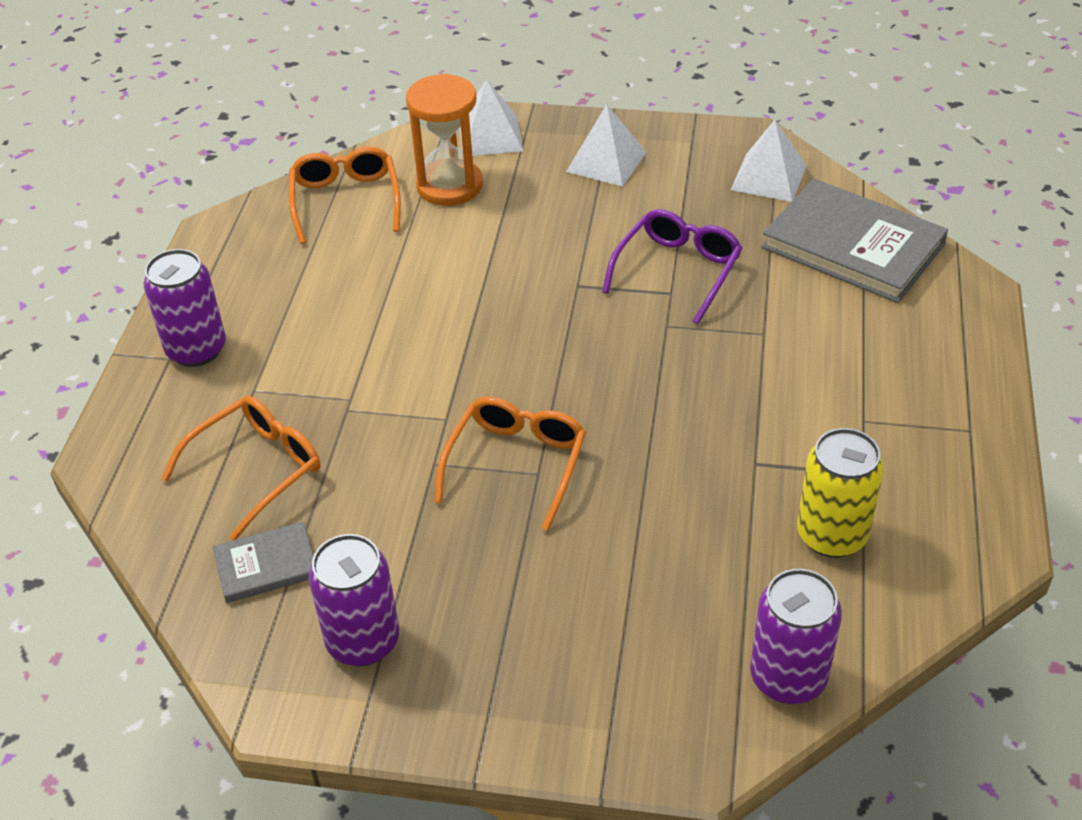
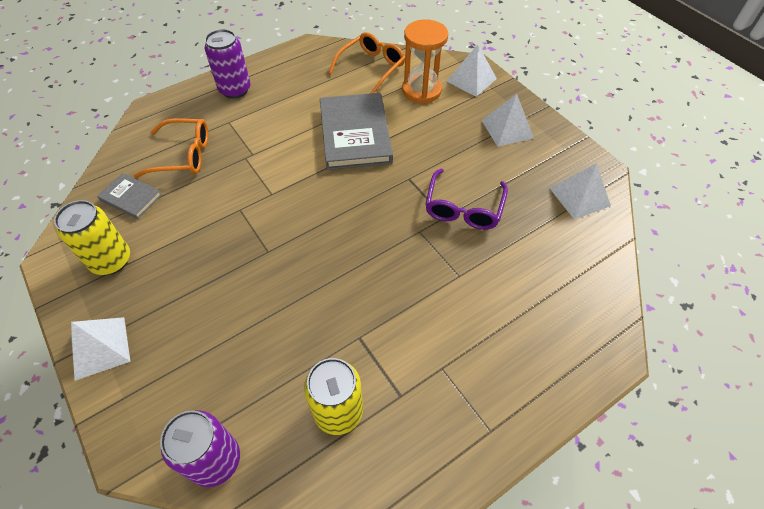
camera: 45 degrees right, 10 degrees up
(363, 641) = (111, 261): purple can -> yellow can
(504, 719) = (100, 347): none -> white pyramid
(516, 464) = (266, 239): orange glasses -> none
(677, 271) = (463, 208): purple glasses -> purple glasses turned 120 degrees clockwise
(853, 246) = (574, 269): grey book -> grey book (355, 134)

